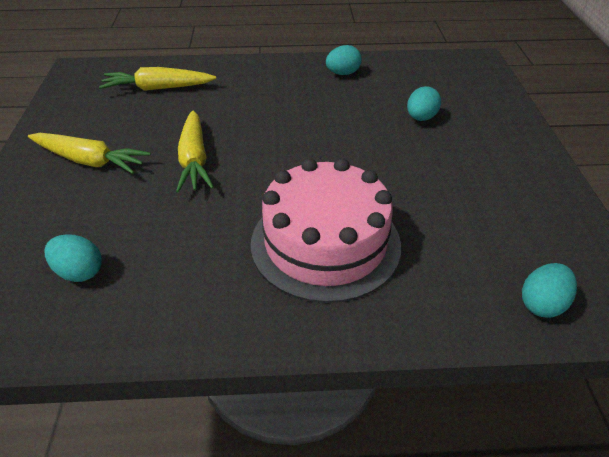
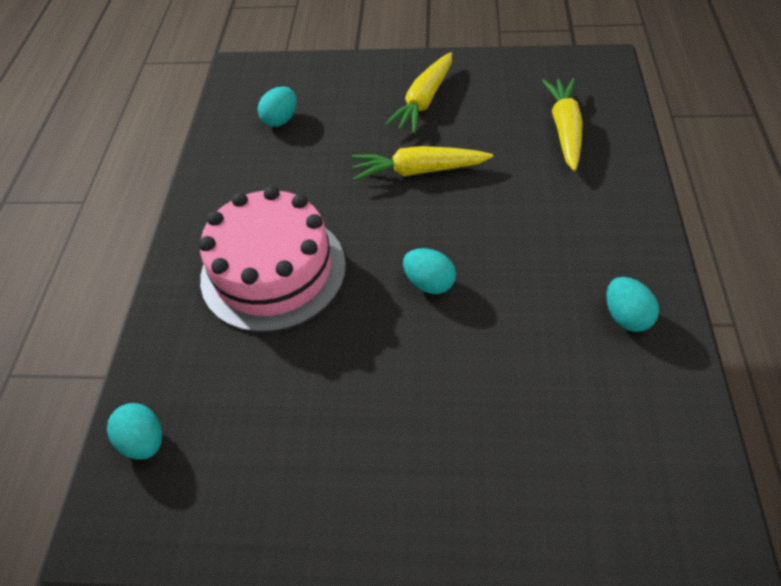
camera: 100 degrees right, 10 degrees up
(421, 118) = (497, 400): turquoise egg -> turquoise egg (429, 283)

